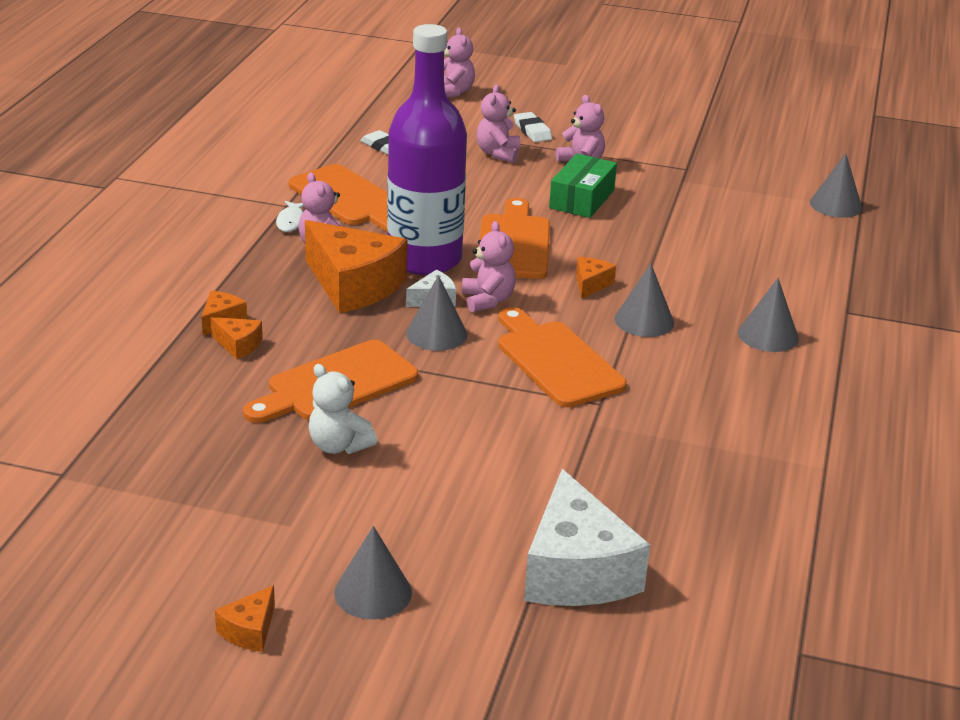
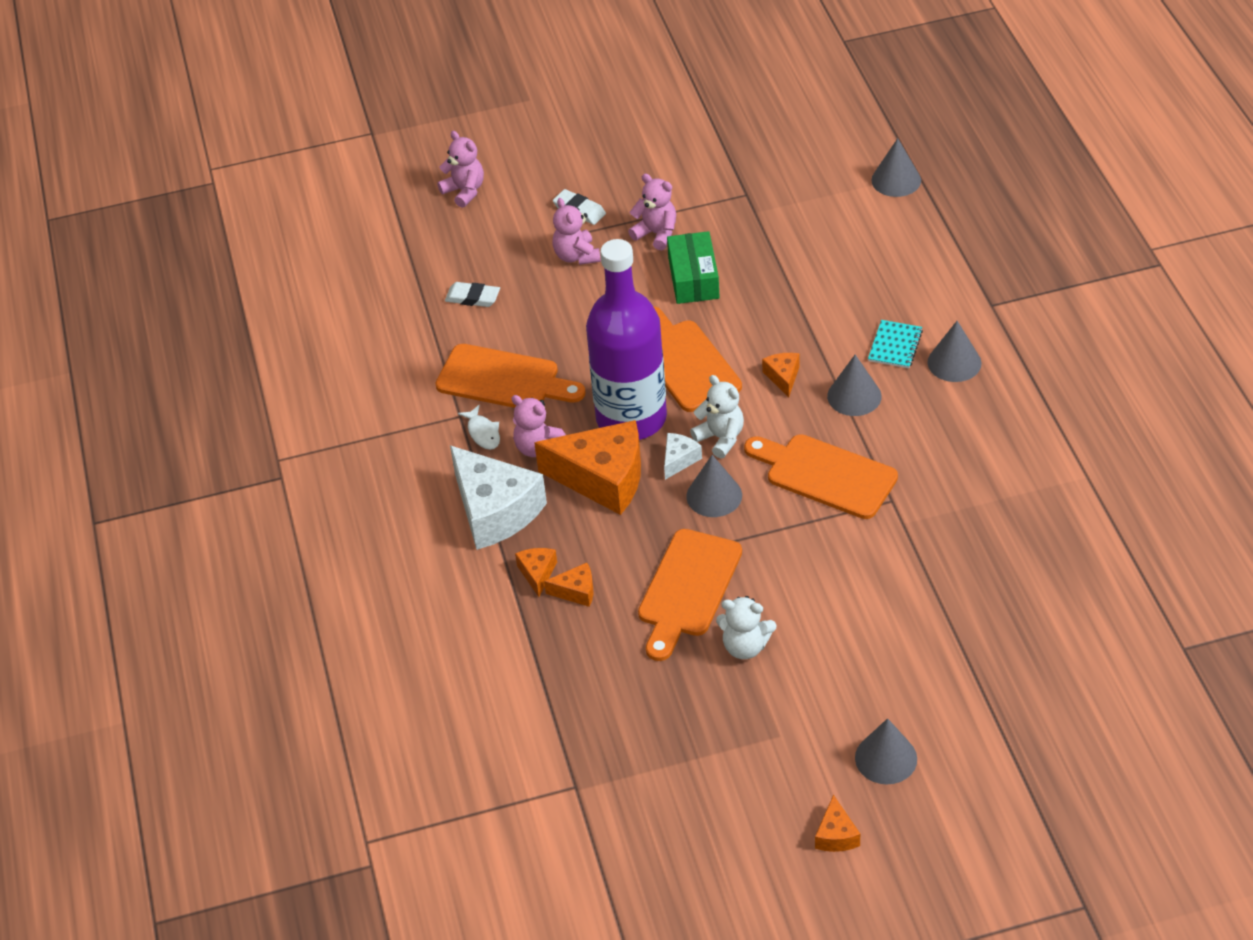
camera: 25 degrees left, 15 degrees up
(487, 300) = (720, 438): pink teddy bear -> white teddy bear
(576, 571) = (998, 663): white cheese -> white cheese (495, 511)
(721, 303) = (895, 346): none -> turquoise notebook

